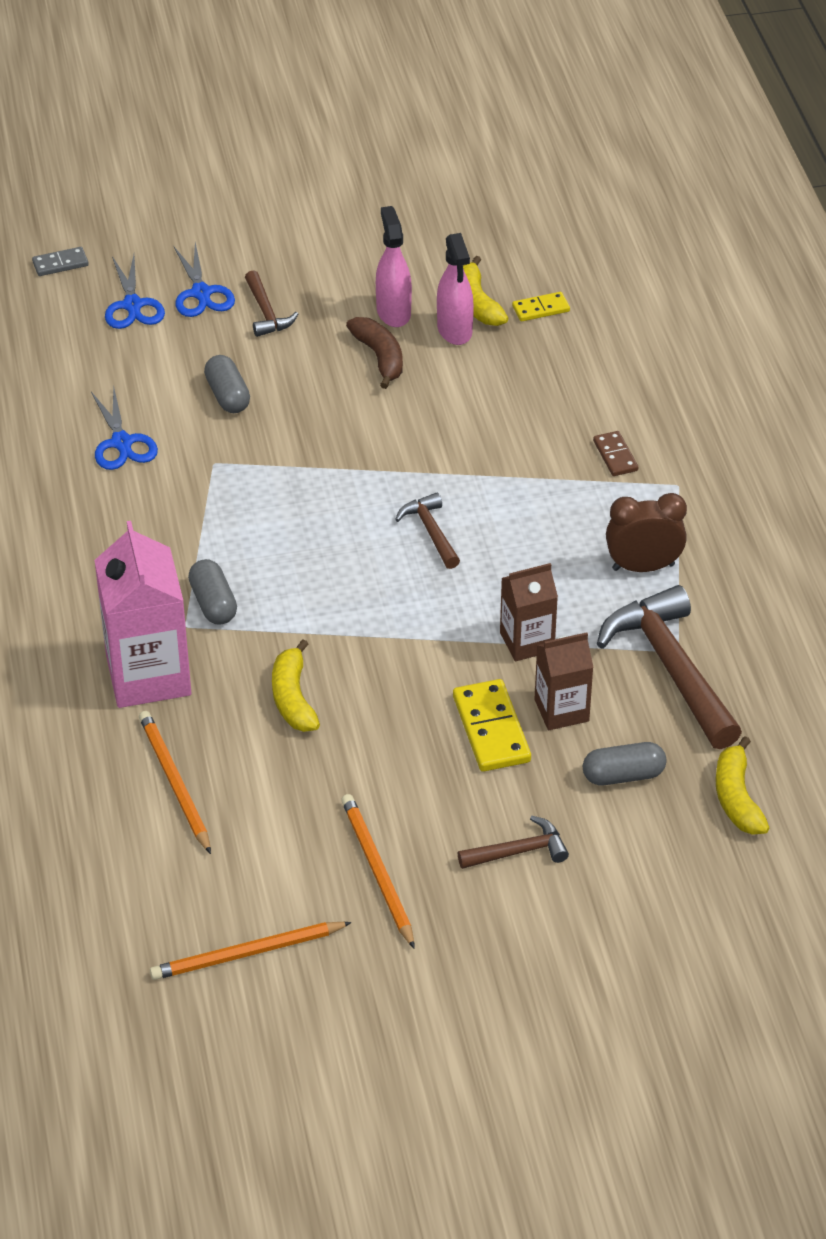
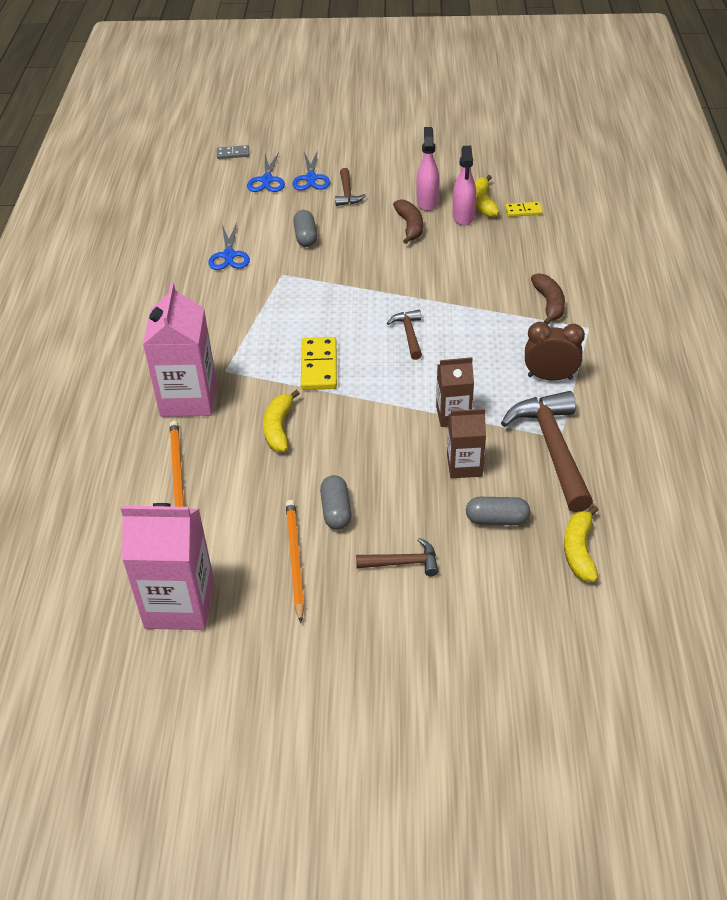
camera: 15 degrees right, 0 degrees up
(213, 603) = (249, 359): grey capsule -> grey capsule (336, 511)
(247, 953) = (179, 604): orange pencil -> pink carton
(491, 729) = (409, 471): yellow domino -> yellow domino (319, 366)
(615, 456) = (549, 304): brown domino -> brown banana

